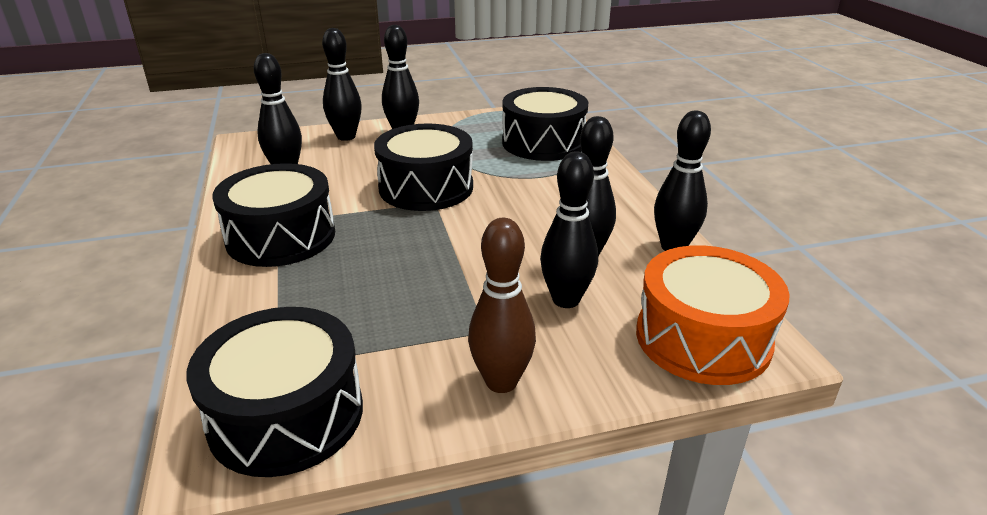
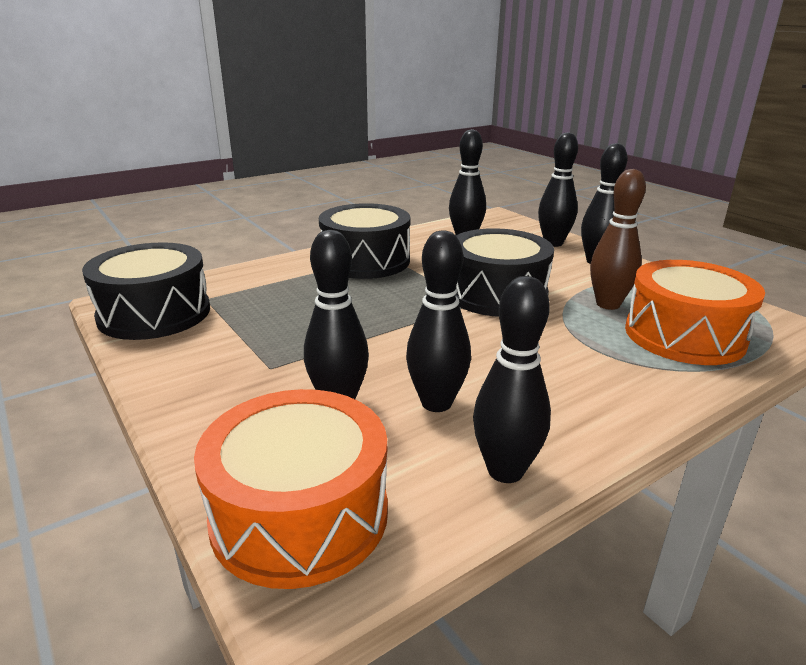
camera: 70 degrees right, 5 degrees down
(501, 381) = (198, 388): brown bowling pin -> brown bowling pin (608, 304)
(543, 143) = (684, 335): black drum -> orange drum

